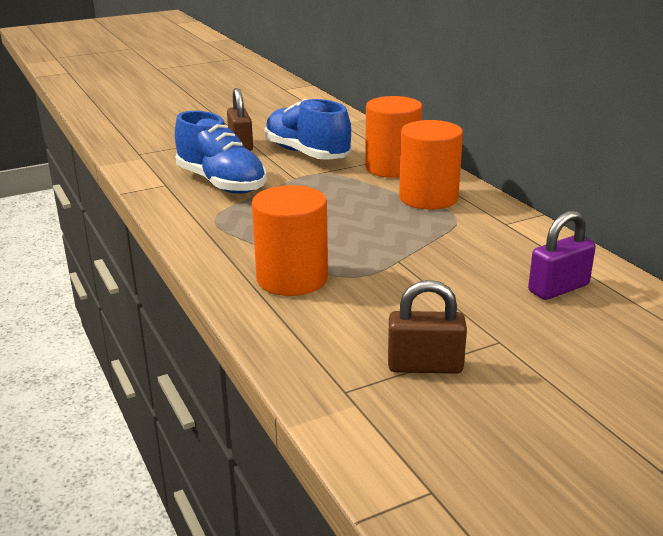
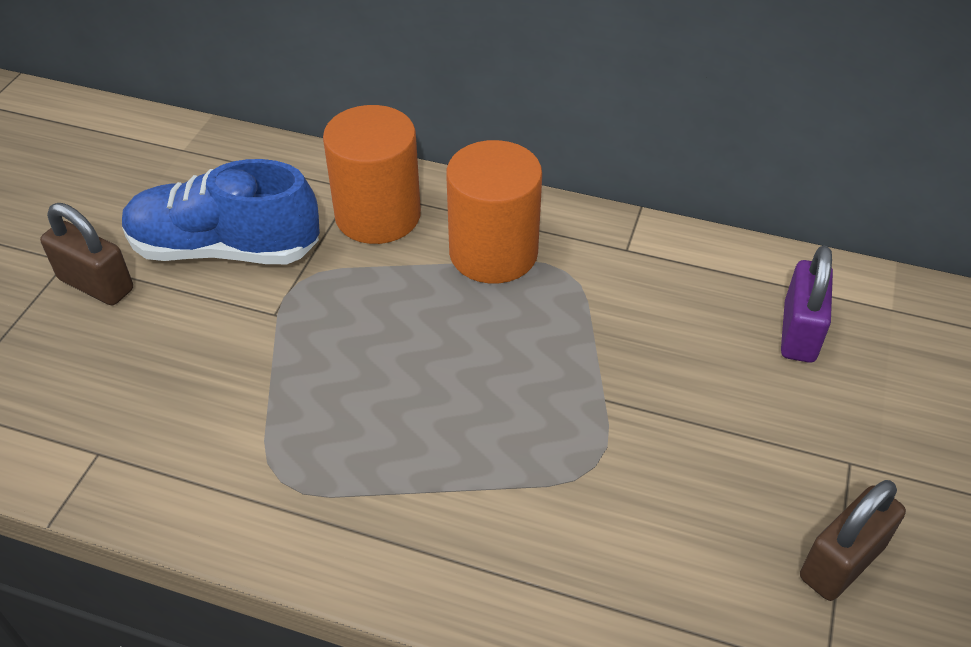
camera: 45 degrees left, 20 degrees up
(221, 183) = (185, 393): blue shoe -> none
(292, 279) = (537, 526): orange cylinder -> none

